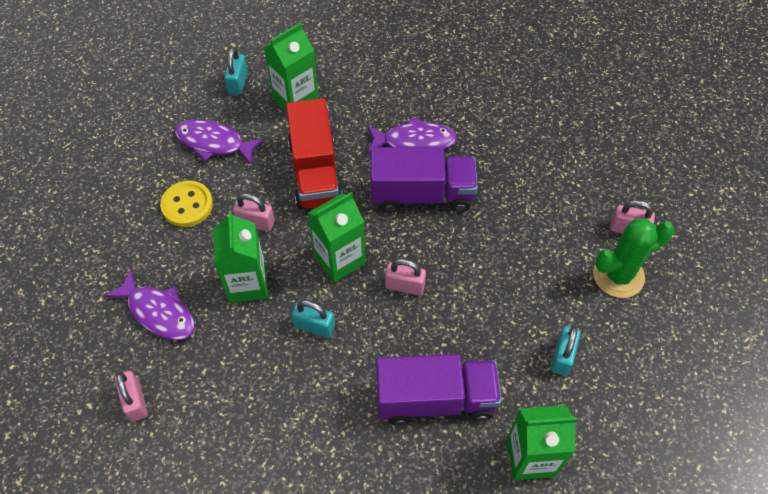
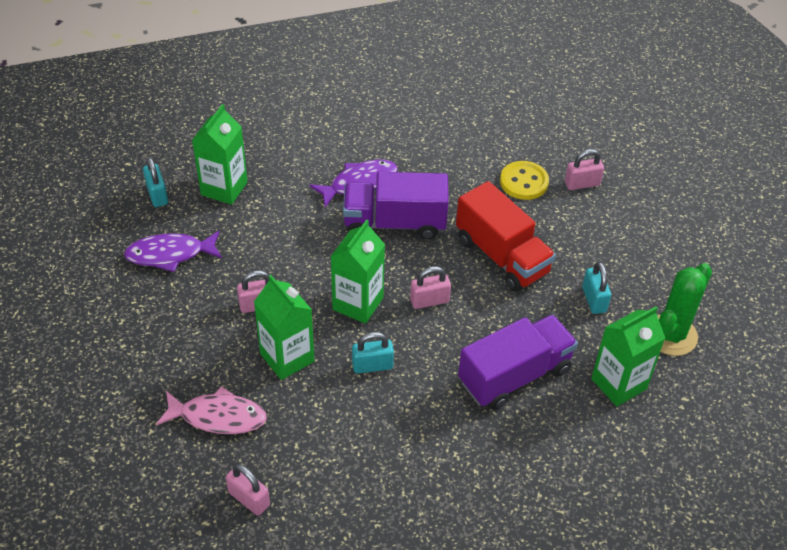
camera: 30 degrees left, 10 degrees down
(158, 312) = (218, 417): purple fish -> pink fish
(187, 205) = (181, 317): yellow button -> yellow button (524, 182)
(315, 172) = (285, 242): red truck -> red truck (502, 256)
(422, 194) = (394, 223): purple truck -> purple truck turned 150 degrees counterclockwise
(618, 275) = (597, 221): green cactus -> green cactus (671, 335)

